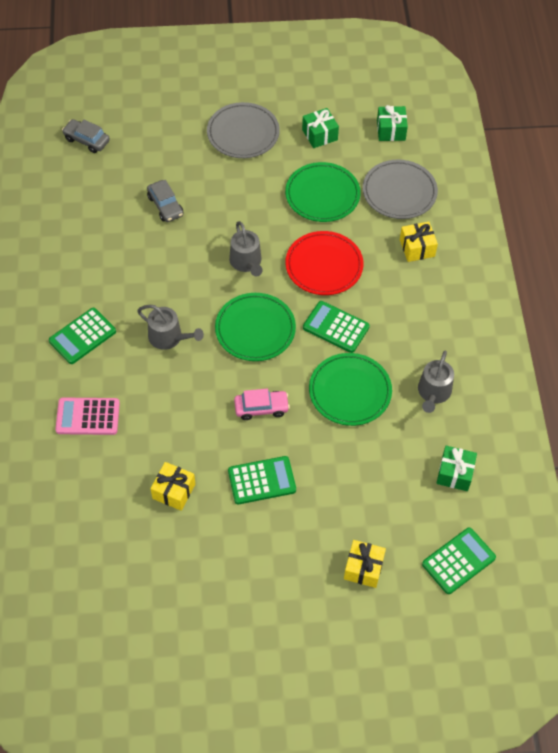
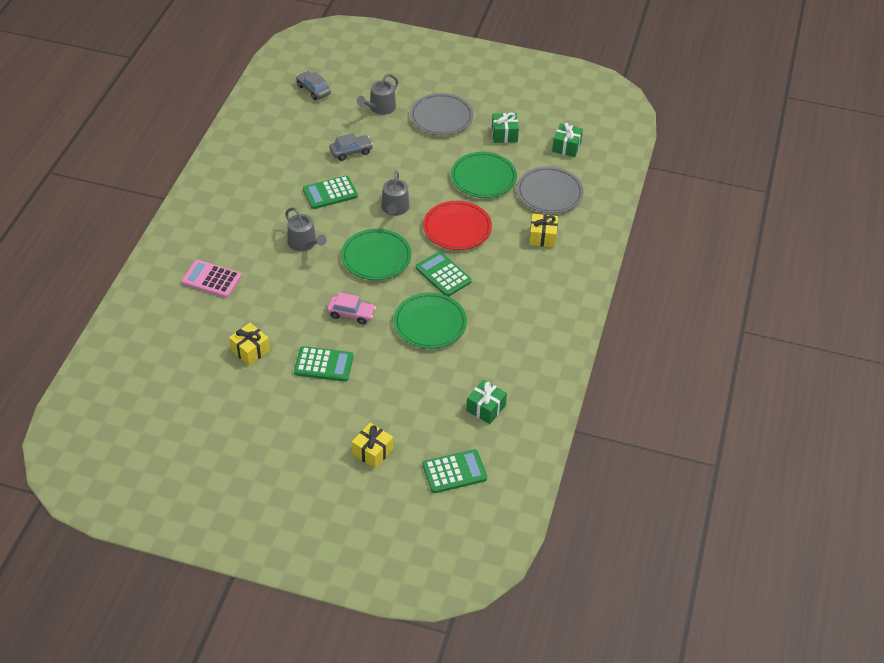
camera: 20 degrees right, 10 degrees down
(82, 336) = (237, 223): green calculator -> green calculator (330, 193)
(165, 206) = (351, 151): grey car -> grey car turned 105 degrees counterclockwise
(433, 392) = (499, 345): grey watering can -> grey watering can (380, 108)

